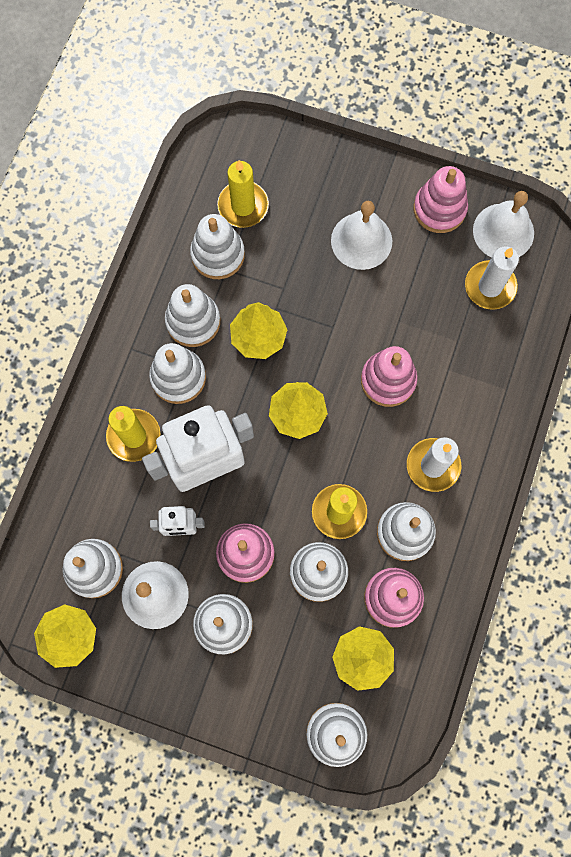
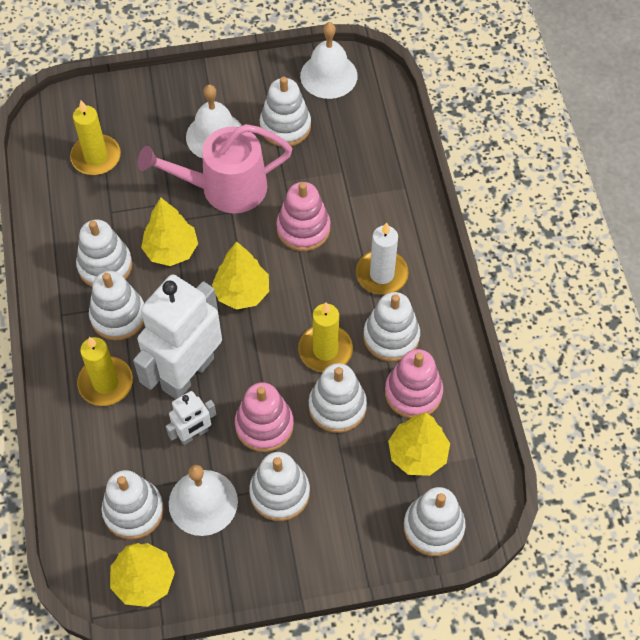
camera: 30 degrees left, 15 degrees down
(218, 254) = (96, 204): white stacking toy -> white stacking toy (285, 126)
(340, 300) = (225, 188): none -> pink watering can
(439, 209) = (266, 83): pink stacking toy -> none
(490, 286) = (343, 120): white candle -> none

